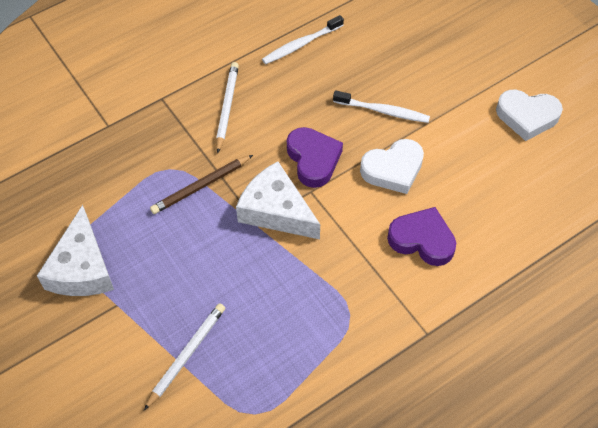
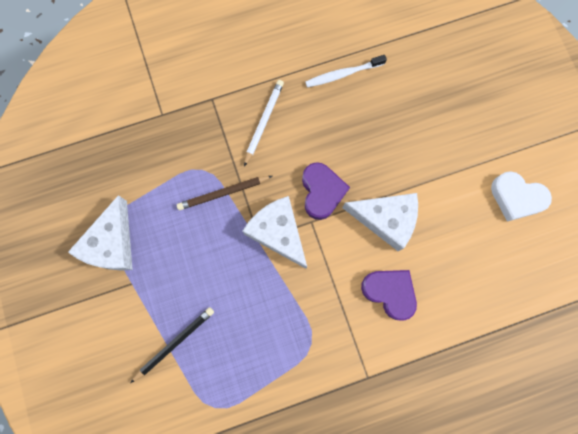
camera: 15 degrees right, 20 degrees up
(186, 355) = (174, 343): white pencil -> black pencil
(383, 111) = (394, 160): white toothbrush -> none
(393, 169) = (385, 219): white heart -> white cheese

